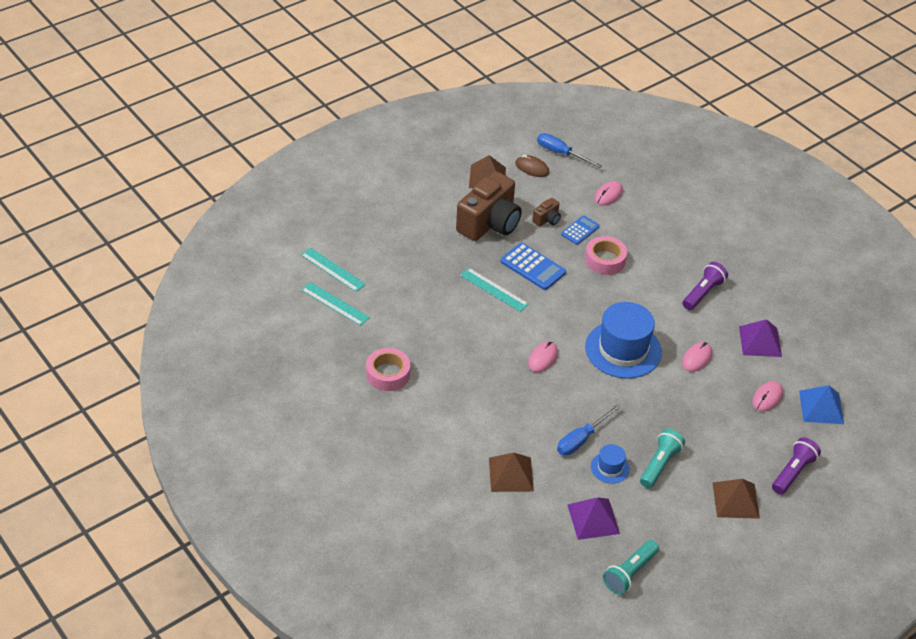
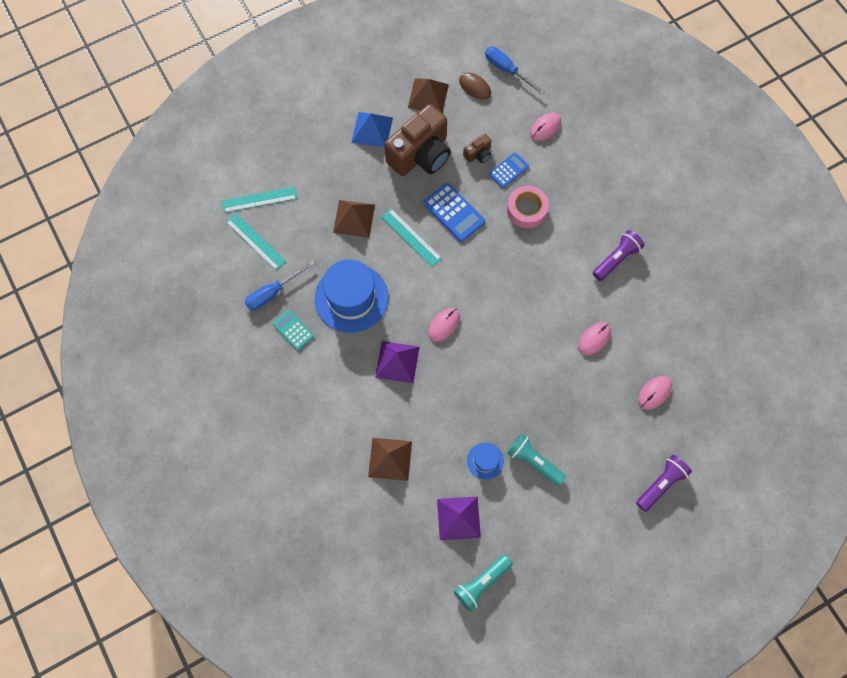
camera: 10 degrees right, 25 degrees up
(332, 269) = (259, 199): turquoise ruler -> turquoise ruler turned 60 degrees counterclockwise
(388, 374) = (293, 330): pink tape -> turquoise calculator
(581, 439) = (464, 425): blue screwdriver -> blue screwdriver (273, 292)
(623, 349) = (524, 321): blue hat -> blue hat (351, 298)
(659, 464) = (533, 462): turquoise flashlight -> turquoise flashlight turned 90 degrees counterclockwise
(736, 500) = (598, 511): brown pyramid -> brown pyramid (354, 218)
(760, 341) = (661, 324): purple pyramid -> purple pyramid (397, 362)
(821, 407) = (705, 409): blue pyramid -> blue pyramid (372, 129)

